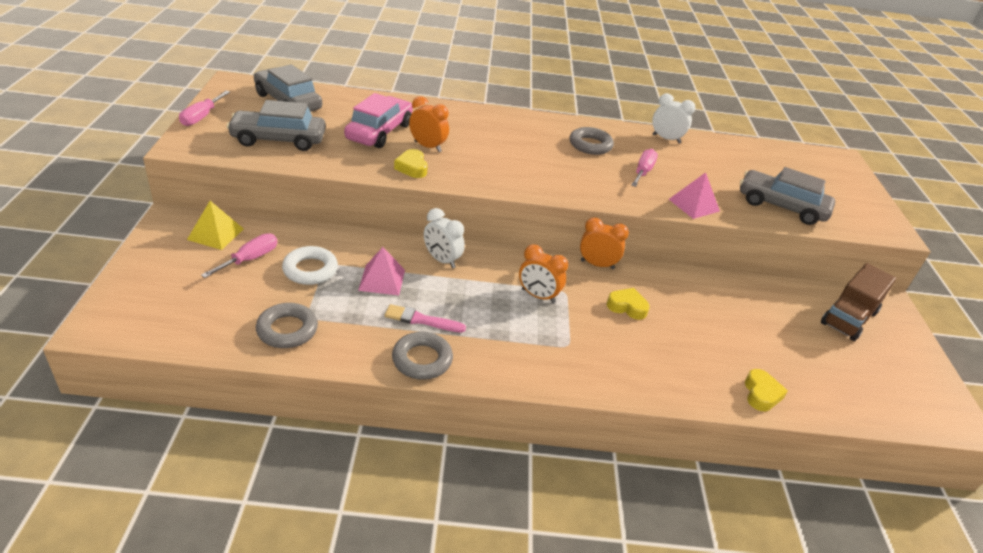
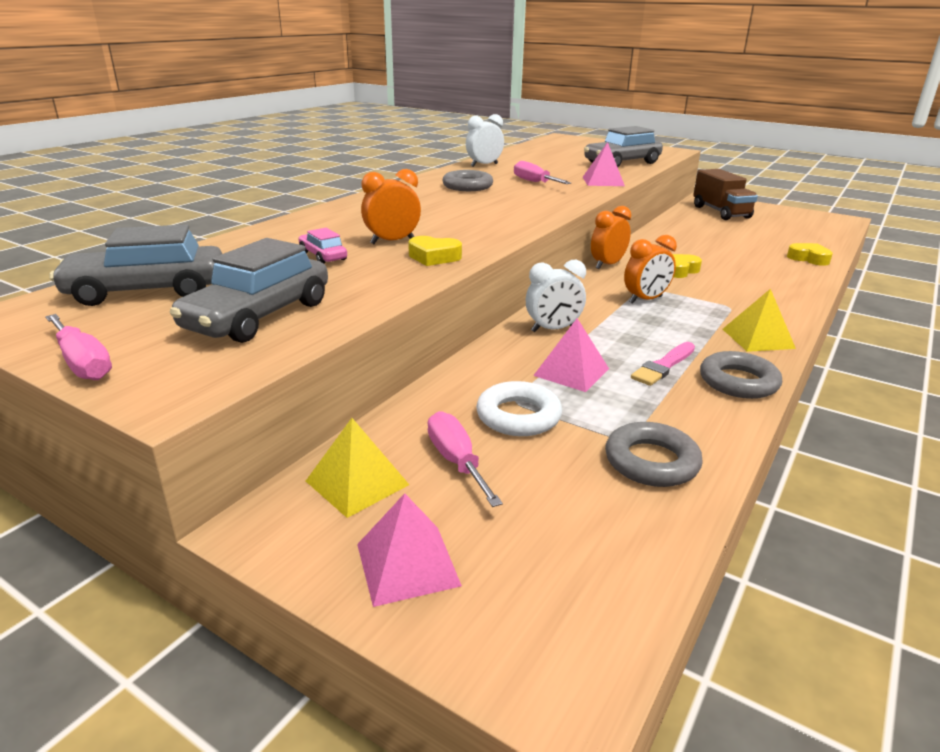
camera: 55 degrees left, 10 degrees down
(160, 266) = (407, 564): none -> pink pyramid
(379, 132) = (323, 256): pink car -> pink car, size x0.50
(512, 366) = (757, 338): none -> yellow pyramid

